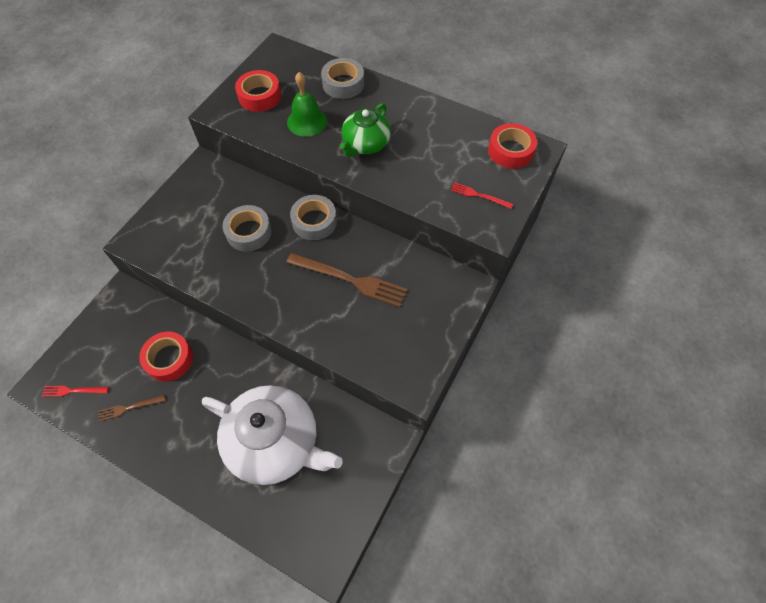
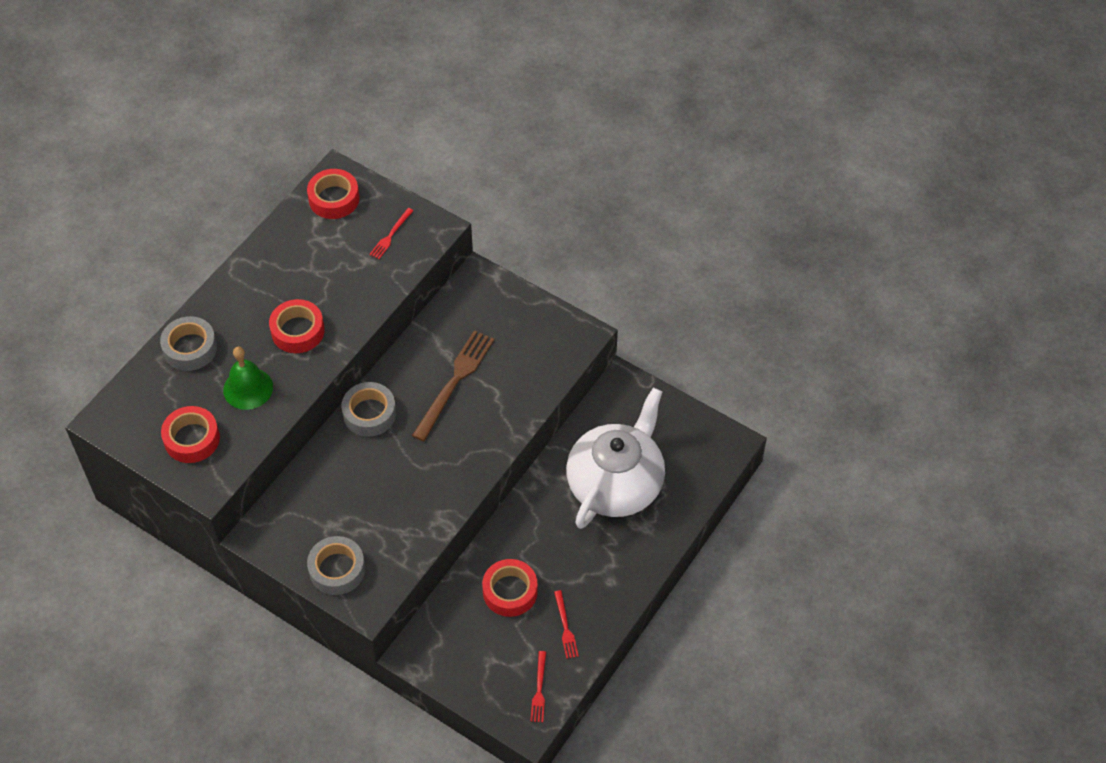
camera: 85 degrees left, 5 degrees down
(129, 408) = (565, 627): brown fork -> red fork
(249, 232) = (374, 481): grey tape -> grey tape (337, 569)
(365, 144) = (297, 331): green teapot -> red tape

